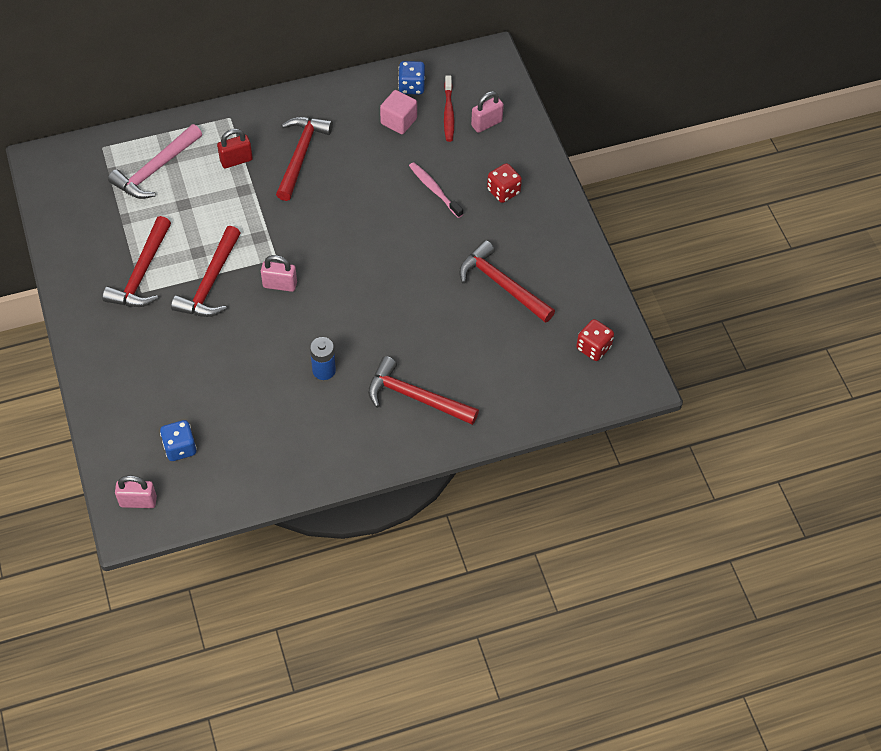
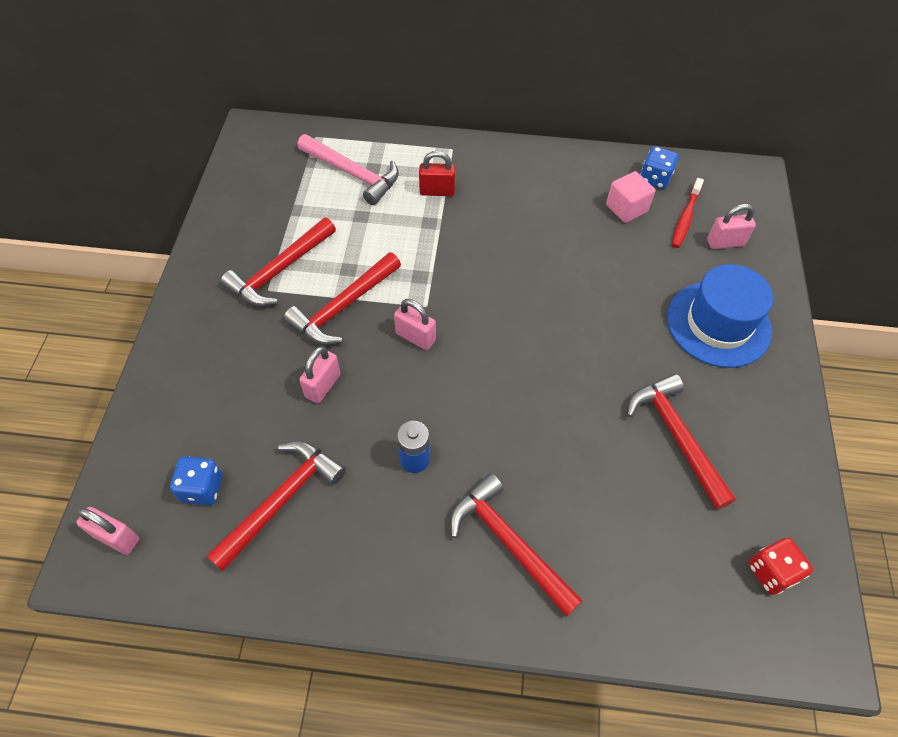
camera: 25 degrees right, 0 degrees up
(155, 169) = (353, 174): pink hammer -> pink hammer turned 120 degrees counterclockwise
(228, 346) = (323, 385): none -> pink padlock
(300, 155) = (505, 208): red hammer -> red hammer (281, 500)
(434, 190) = (637, 294): pink toothbrush -> none
(503, 191) = (718, 324): red dice -> blue hat

